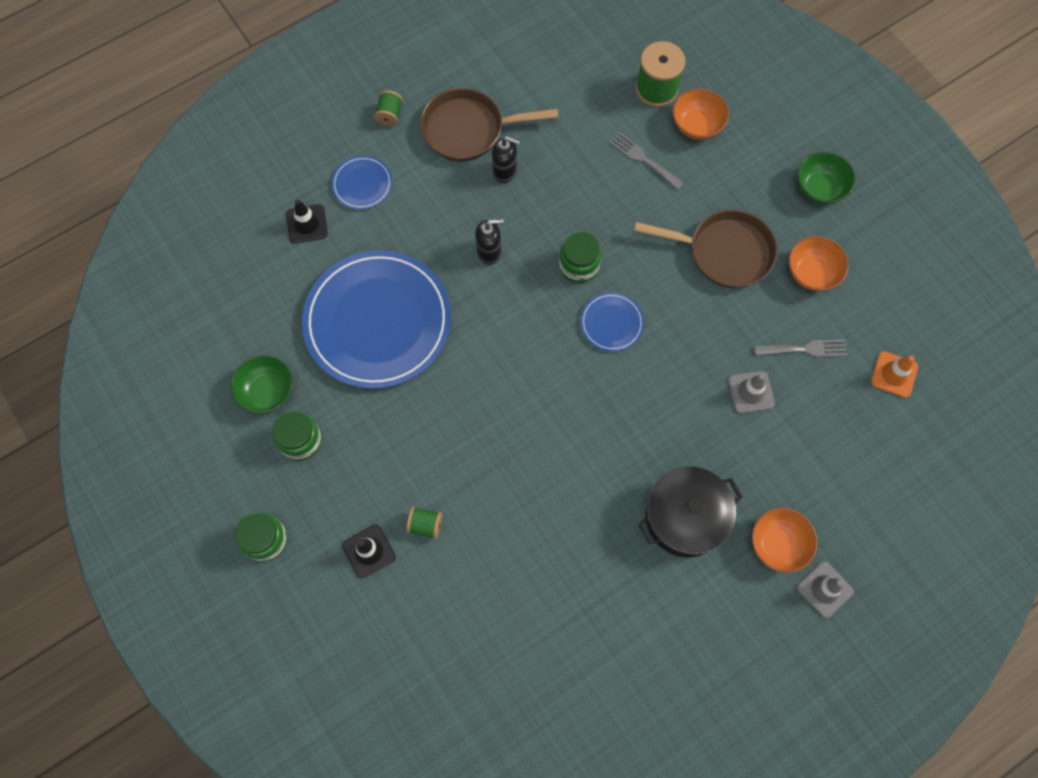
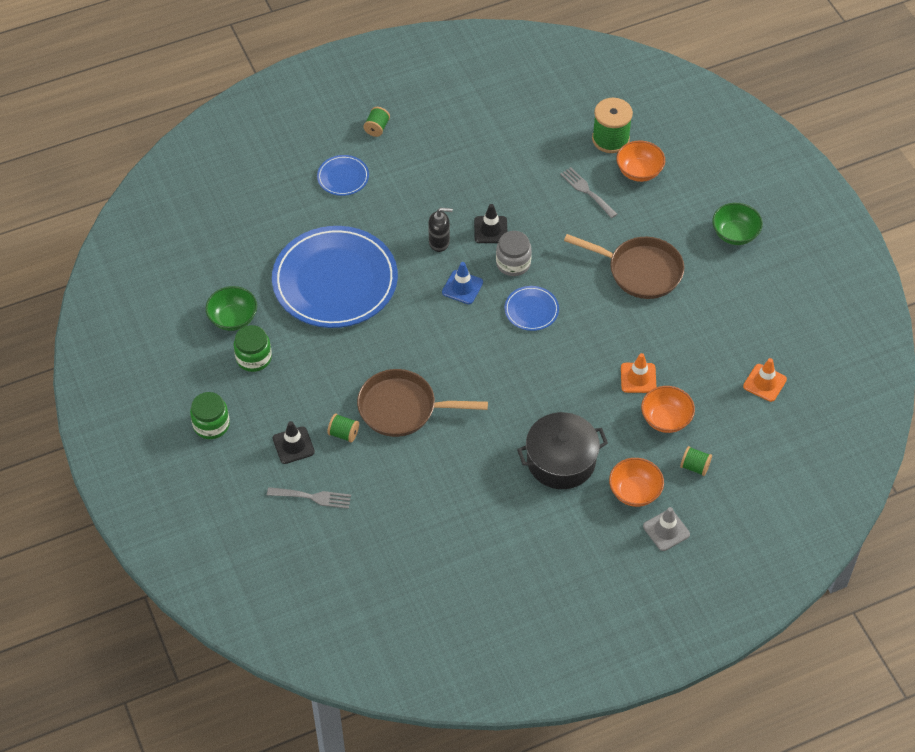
camera: 10 degrees right, 15 degrees down
(307, 224) = (290, 200): black traffic cone -> black traffic cone (490, 230)
(468, 129) = (441, 148): brown pan -> brown pan (402, 408)
(505, 171) = (466, 184): black soap dispenser -> none
(527, 306) = (462, 287): none -> blue traffic cone
(579, 265) = (513, 263): green jar -> grey jar
(751, 392) = (638, 378): grey traffic cone -> orange traffic cone
(805, 349) = (692, 353): grey fork -> grey fork (313, 497)
(812, 273) = (712, 297): orange bowl -> orange bowl (666, 419)
(839, 498) = (694, 466): none -> green spool

